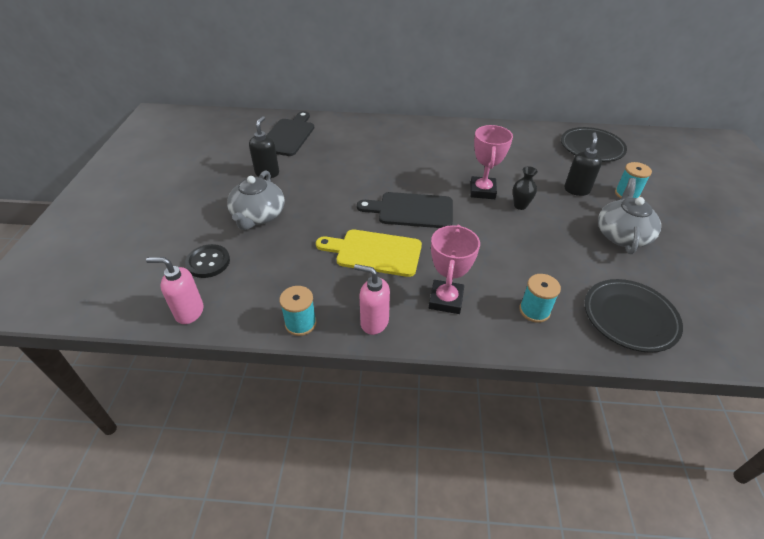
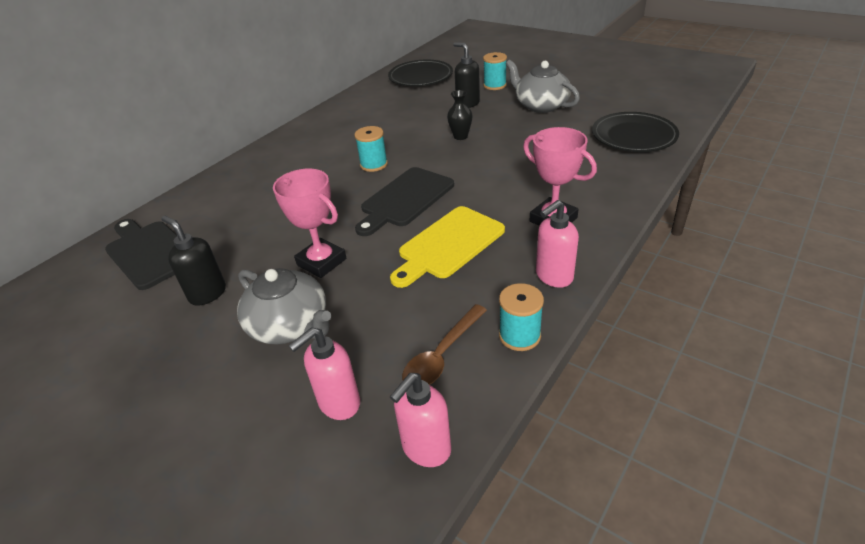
camera: 55 degrees left, 5 degrees down
(208, 262) = (338, 403): black button -> pink soap dispenser
(264, 291) = (441, 355): none -> brown spoon
(482, 191) = (419, 148): pink trophy -> pink trophy (321, 262)
(534, 310) = (598, 176): turquoise spool -> turquoise spool (374, 164)

